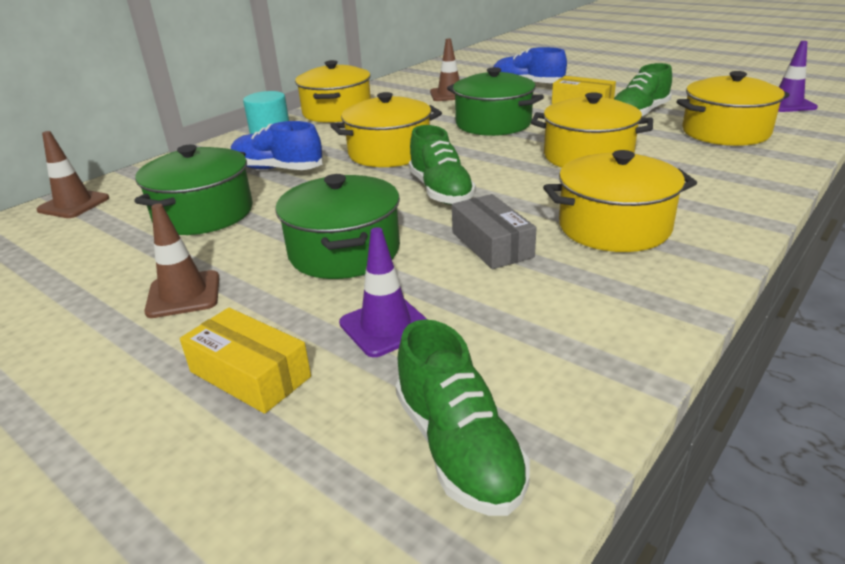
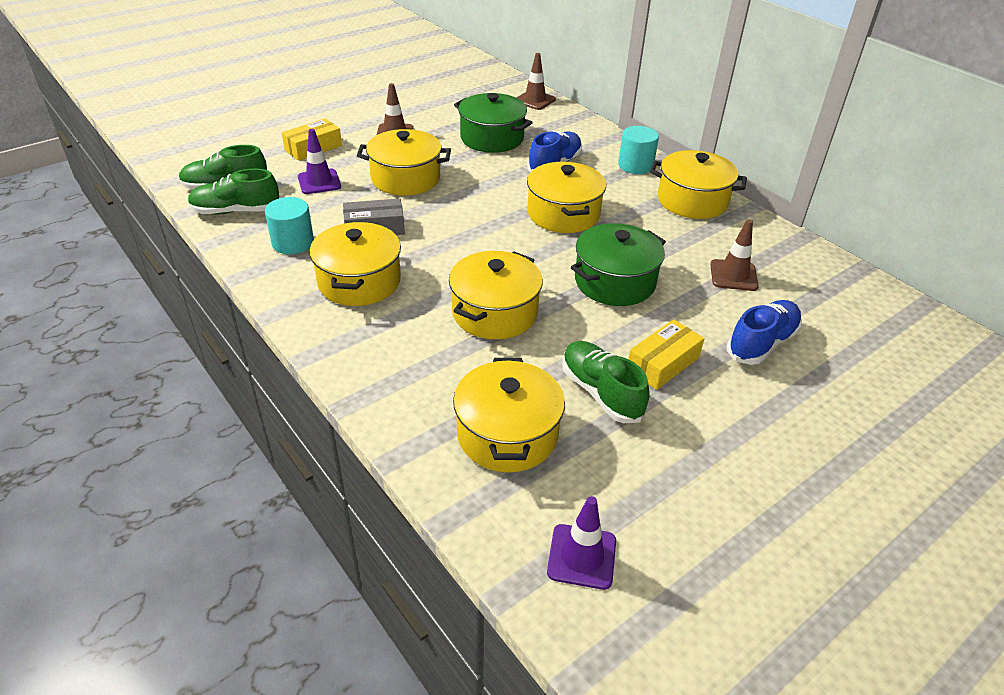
camera: 100 degrees right, 10 degrees up
(344, 251) = (405, 178): green pot -> yellow pot
(441, 191) = (469, 224): green shoe -> green shoe (236, 211)
(580, 297) = (293, 242): none -> turquoise cylinder

